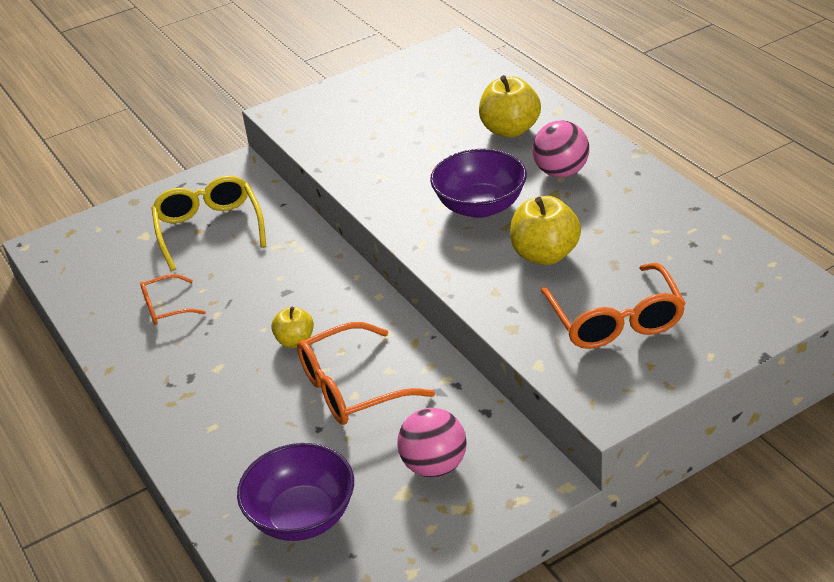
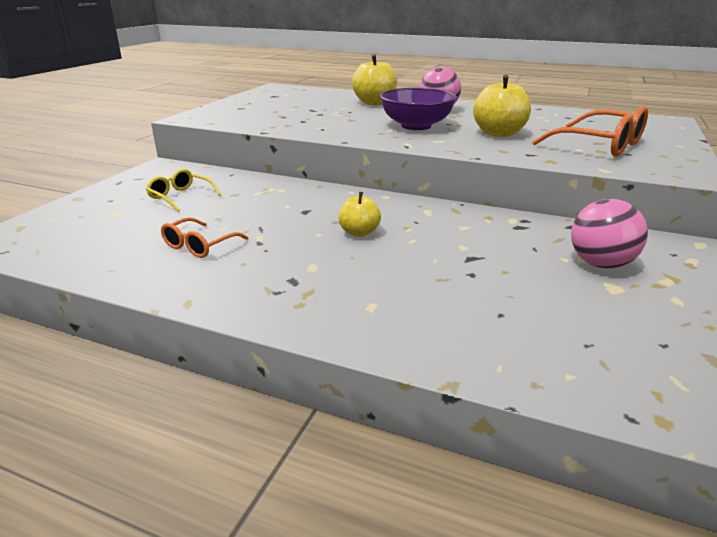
camera: 40 degrees left, 10 degrees down
(209, 229) = (181, 197): yellow glasses -> yellow glasses, size x0.57
(302, 516) = (570, 336): purple bowl -> none
(353, 387) = (454, 243): orange glasses -> none

